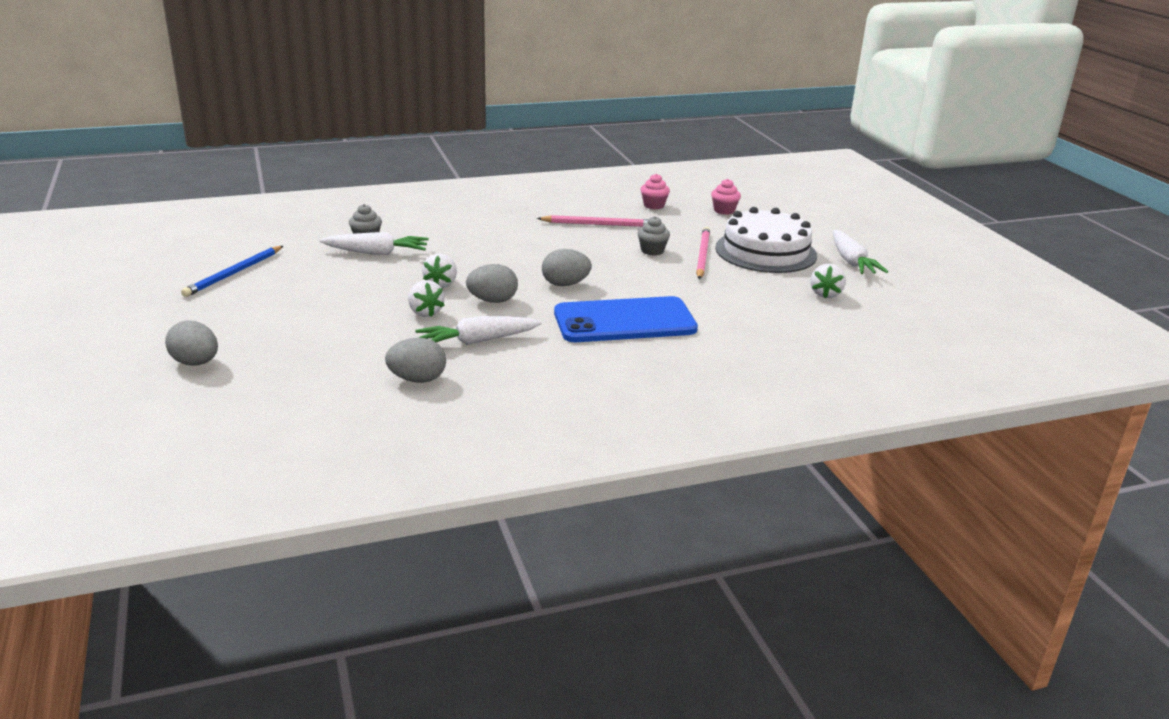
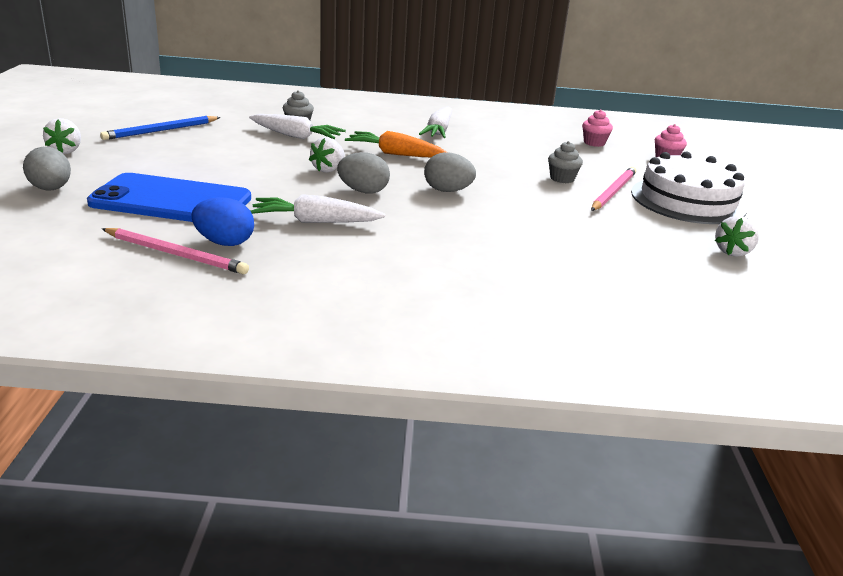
camera: 20 degrees right, 0 degrees up
(417, 379) = (224, 242): grey egg -> blue egg
(425, 312) = (290, 189): white strawberry -> white strawberry (66, 151)
(488, 254) = (395, 154): none -> orange carrot
(598, 224) = (524, 149): pink pencil -> pink pencil (176, 254)
(624, 321) = (480, 234): blue phone -> blue phone (171, 201)
(851, 261) = (785, 227): white carrot -> white carrot (438, 131)

